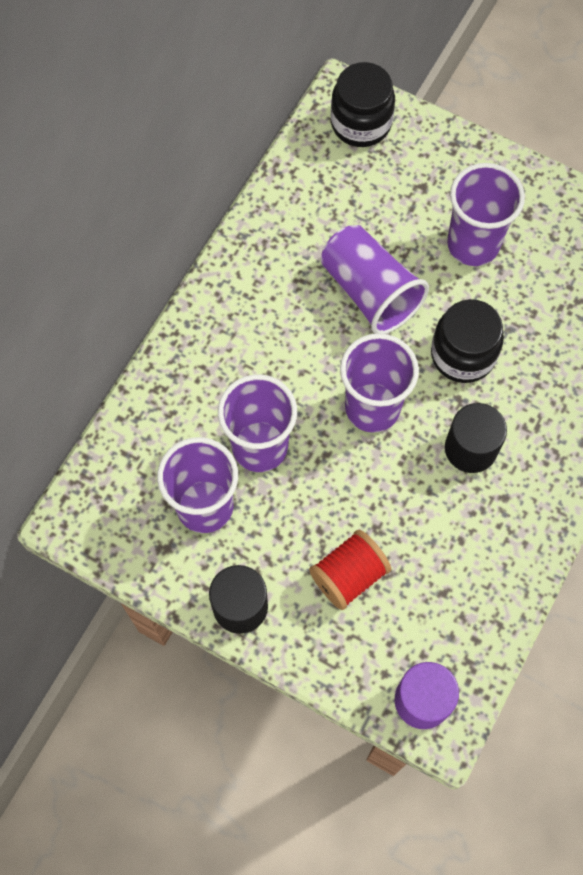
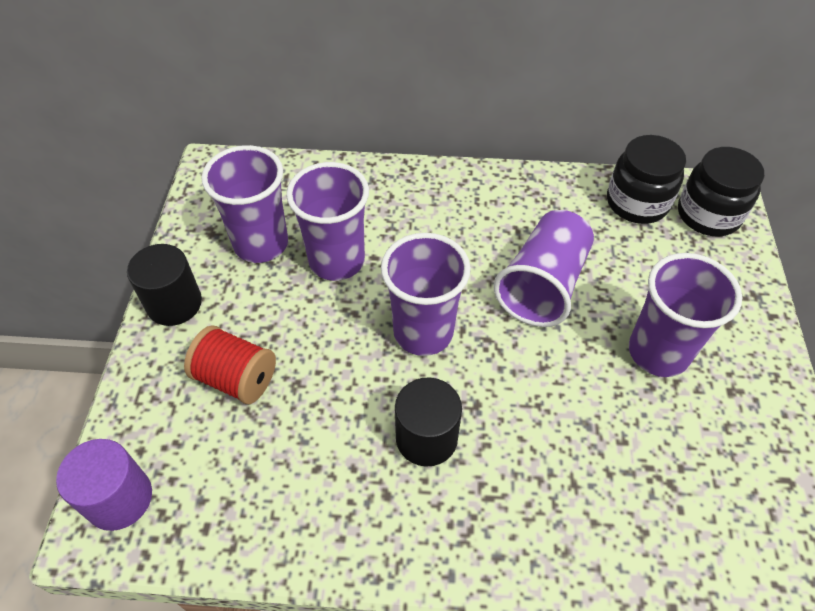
camera: 65 degrees right, 15 degrees down
(463, 354) = (528, 390): black jar -> black jar (637, 203)

